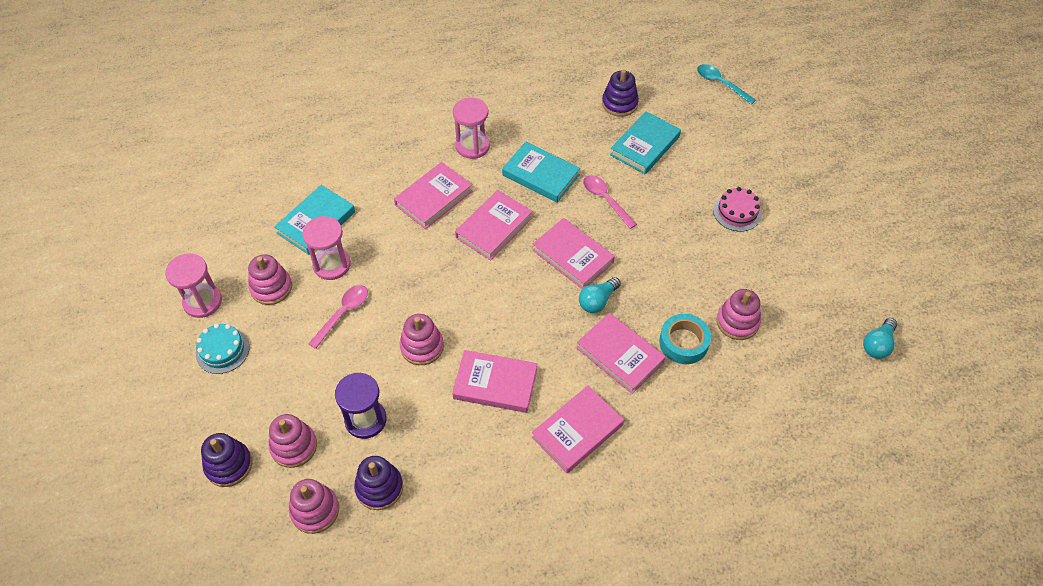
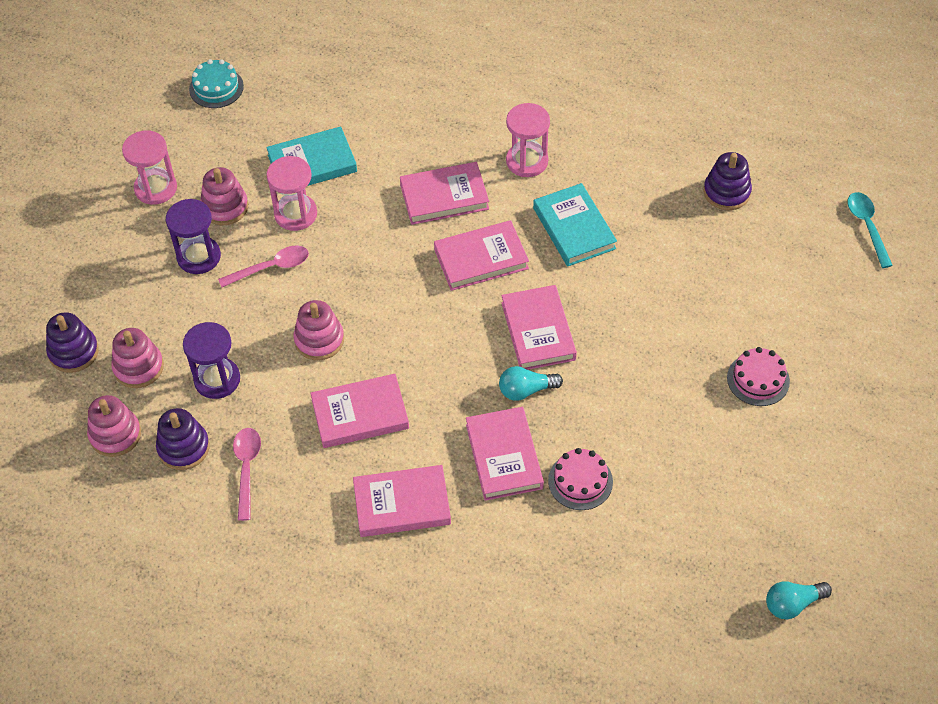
camera: 35 degrees right, 0 degrees up
(222, 350) = (141, 244): turquoise cake -> turquoise cake (216, 88)
(278, 335) = (199, 257): none -> purple hourglass
(495, 384) = (360, 414): pink book -> pink book turned 60 degrees counterclockwise
(605, 200) = (622, 290): pink spoon -> pink spoon (247, 469)
(645, 146) = (715, 253): turquoise book -> none
(683, 342) = (580, 481): turquoise tape -> pink cake
(737, 322) = (656, 493): pink stacking toy -> none

